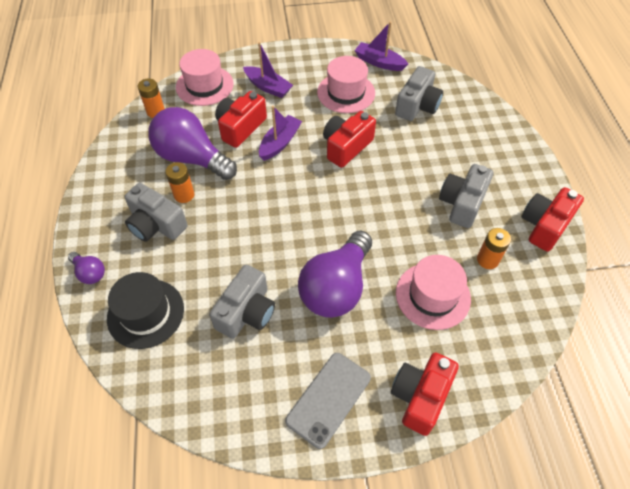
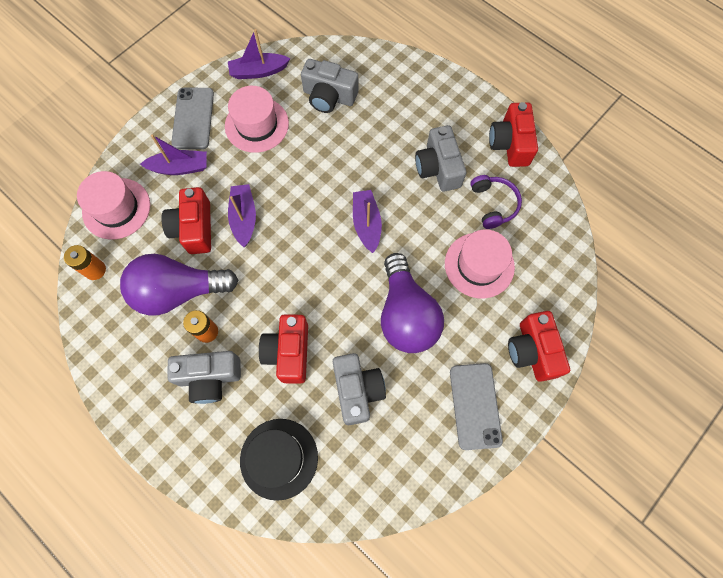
camera: 40 degrees left, 15 degrees up
(90, 273) = (196, 466): purple light bulb -> none
(306, 64) = (193, 118): none -> grey phone
(346, 147) = (305, 181): red camera -> red camera (289, 352)
(366, 204) = (366, 224): none -> purple boat
(417, 106) = (329, 96): grey camera -> grey camera turned 120 degrees clockwise
(487, 260) = (493, 204): orange battery -> purple headphones

